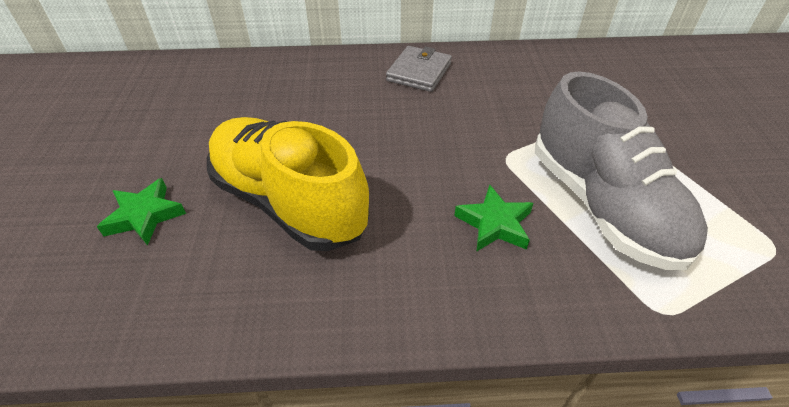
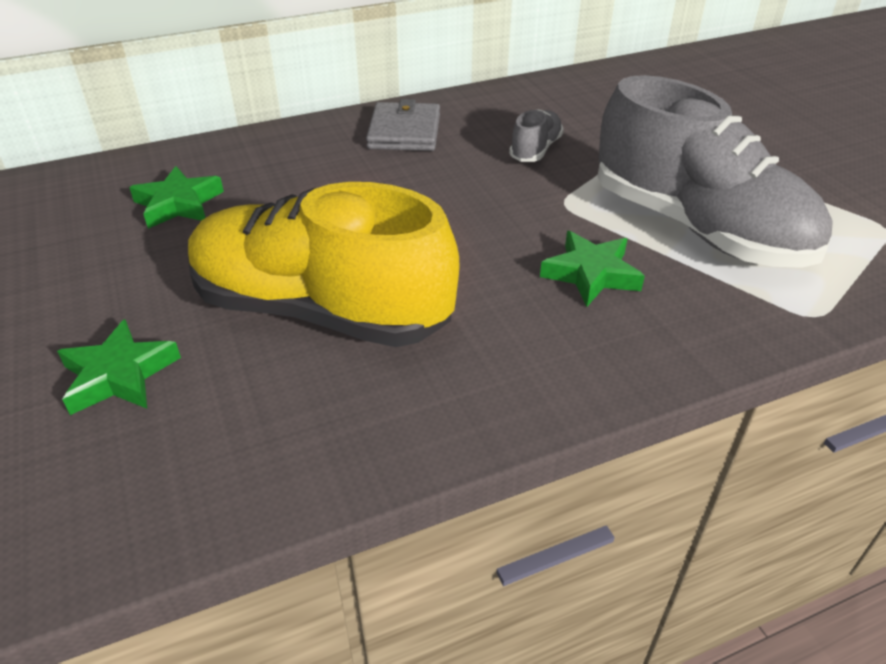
camera: 20 degrees left, 5 degrees down
(244, 97) = (178, 204): none -> green star
(507, 107) = (535, 150): none -> grey shoe

